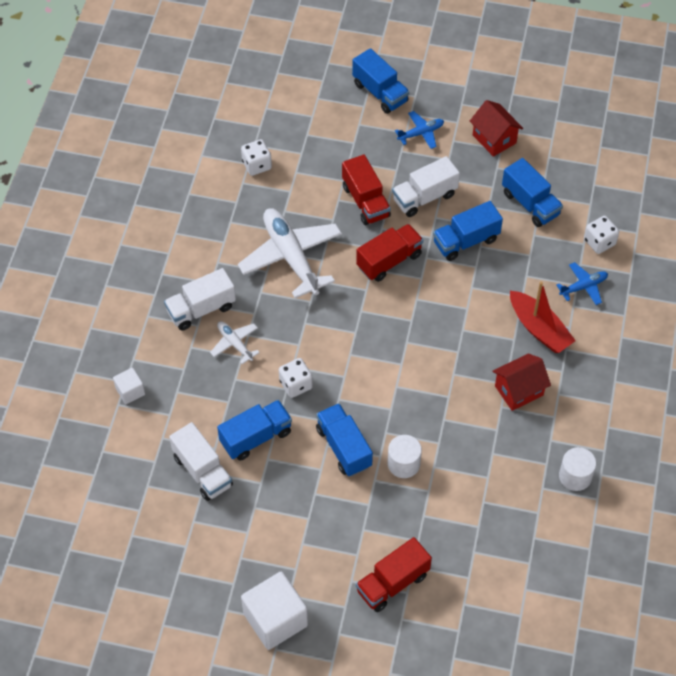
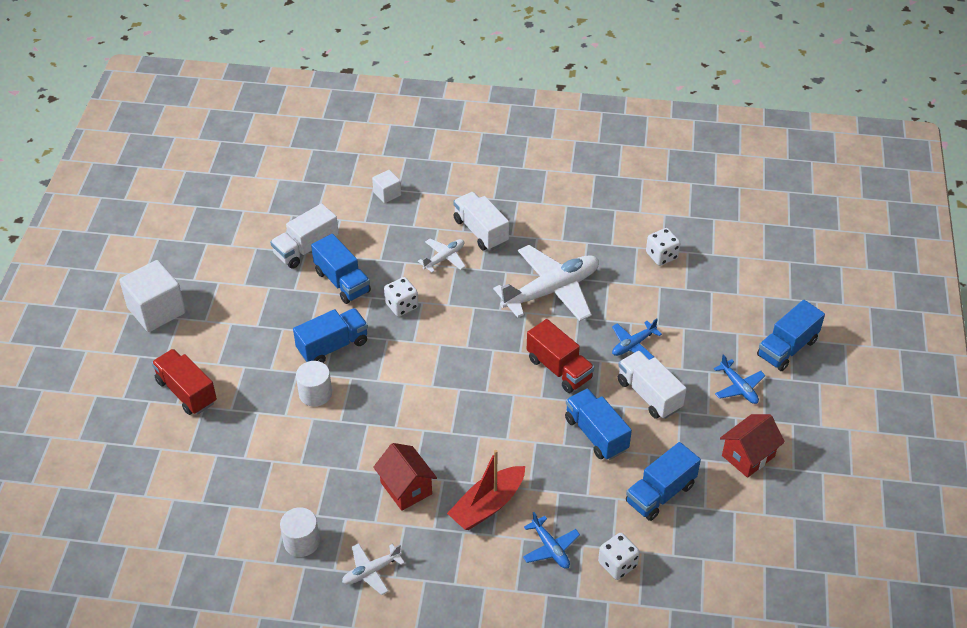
camera: 85 degrees right, 10 degrees down
(365, 201) = (633, 345): red truck -> blue plane
(606, 421) = (371, 571): none -> white plane

